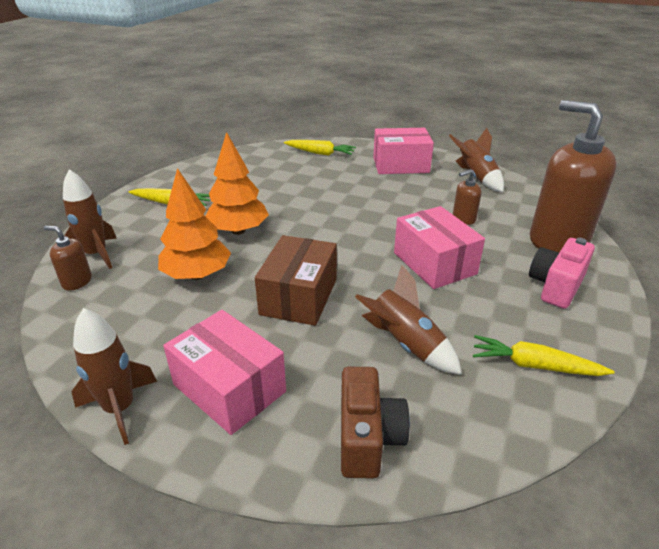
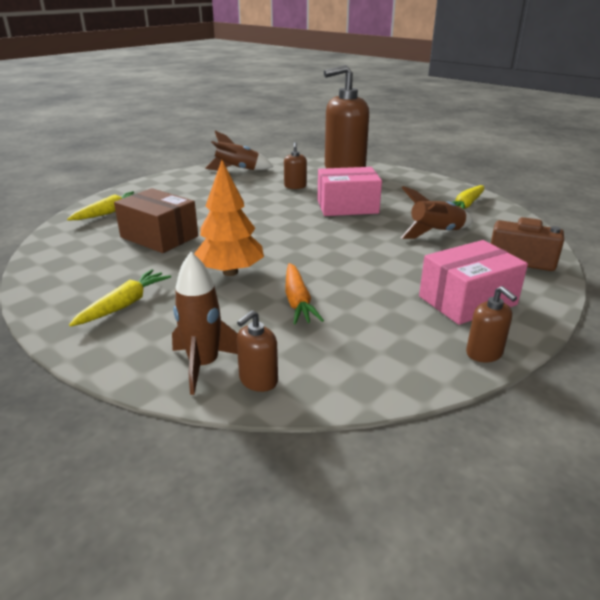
camera: 70 degrees left, 5 degrees down
(120, 409) = (484, 353): brown rocket -> brown soap dispenser
(197, 275) = (297, 301): orange tree -> orange carrot
(299, 296) = (362, 259): brown box -> brown box (159, 237)
(400, 165) = (183, 187): pink box -> none
(556, 286) = (394, 183): pink camera -> none

